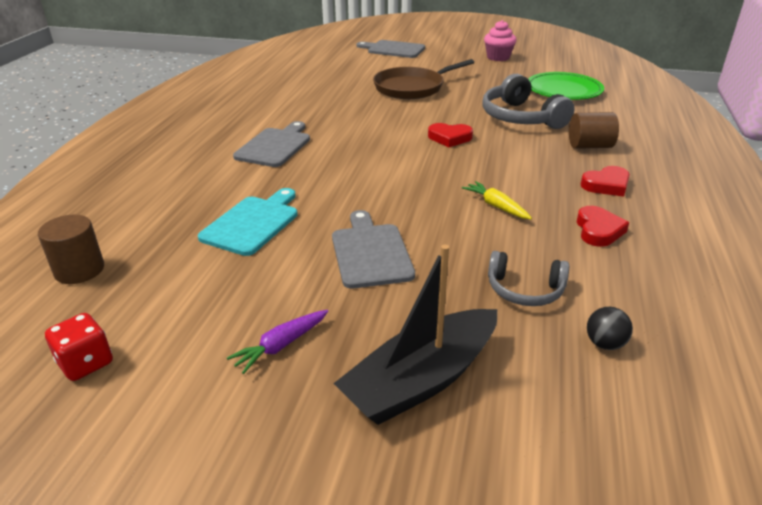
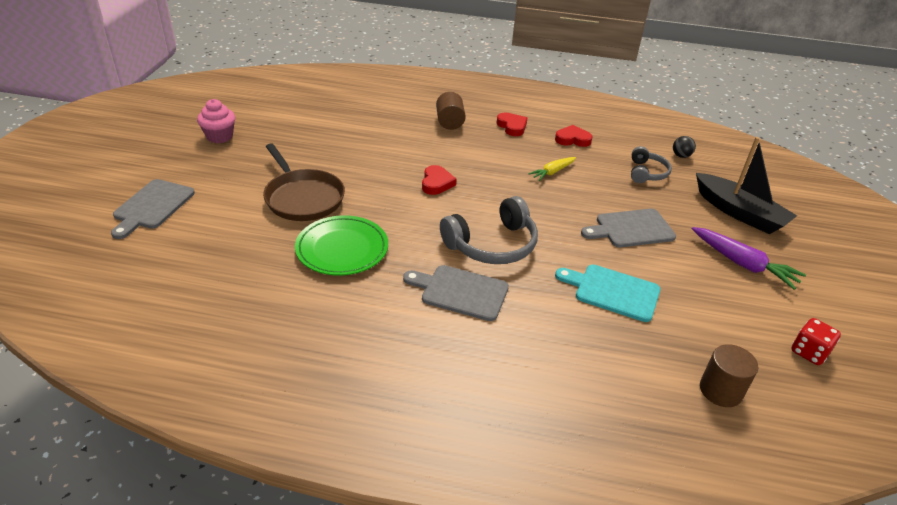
camera: 95 degrees left, 5 degrees up
(281, 346) = (743, 264): purple carrot -> purple carrot, size x1.60
(520, 118) = (392, 144): grey headphones -> grey headphones (492, 245)
(563, 90) = (329, 115): green plate -> green plate (342, 249)

